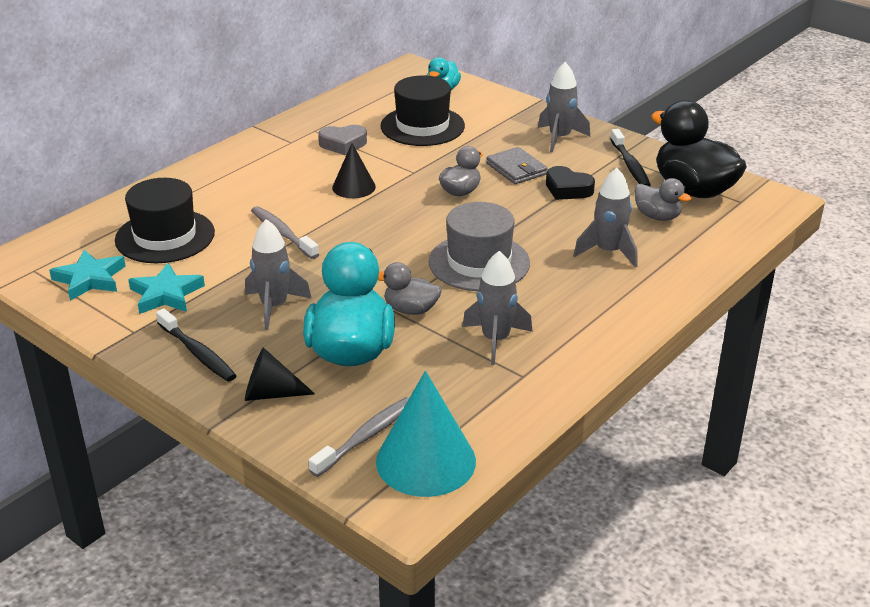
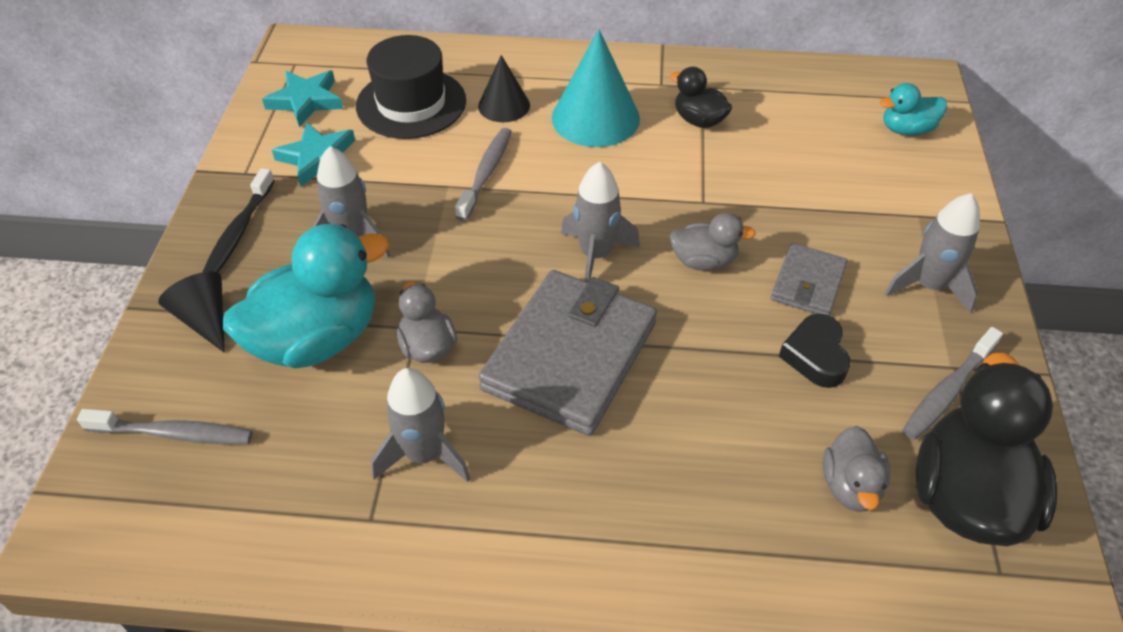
camera: 55 degrees right, 15 degrees up
(343, 144) = (699, 120): grey heart -> black duck
(354, 187) = (623, 174): black cone -> black cone (504, 105)
(422, 126) = (808, 156): black hat -> none
(426, 461) = (158, 509): turquoise cone -> turquoise cone (595, 118)
(479, 262) = (570, 356): grey hat -> grey wallet
(608, 252) = (709, 473): grey rocket -> grey rocket (595, 255)
(630, 165) = (947, 391): black toothbrush -> grey toothbrush

